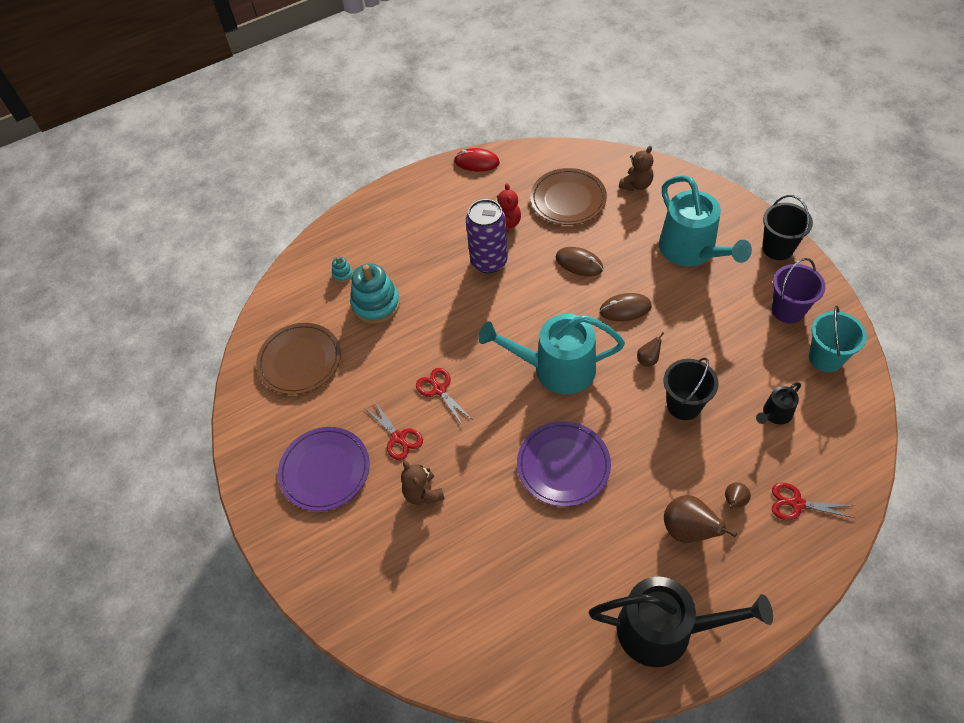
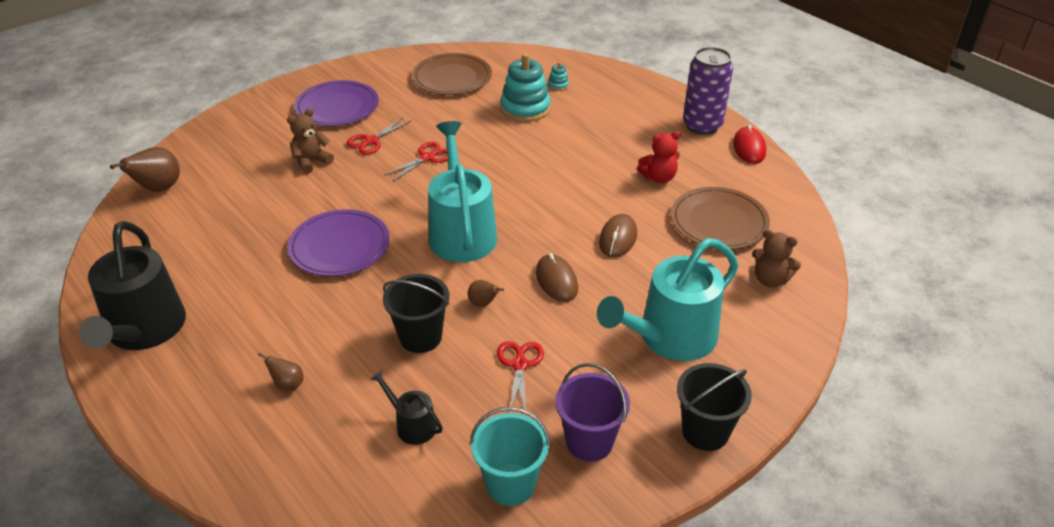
camera: 75 degrees right, 15 degrees down
(489, 261) = (600, 172): purple can -> purple can (702, 126)
(688, 530) = (254, 345): brown pear -> brown pear (158, 189)
(796, 503) = (281, 444): red scissors -> red scissors (519, 364)

